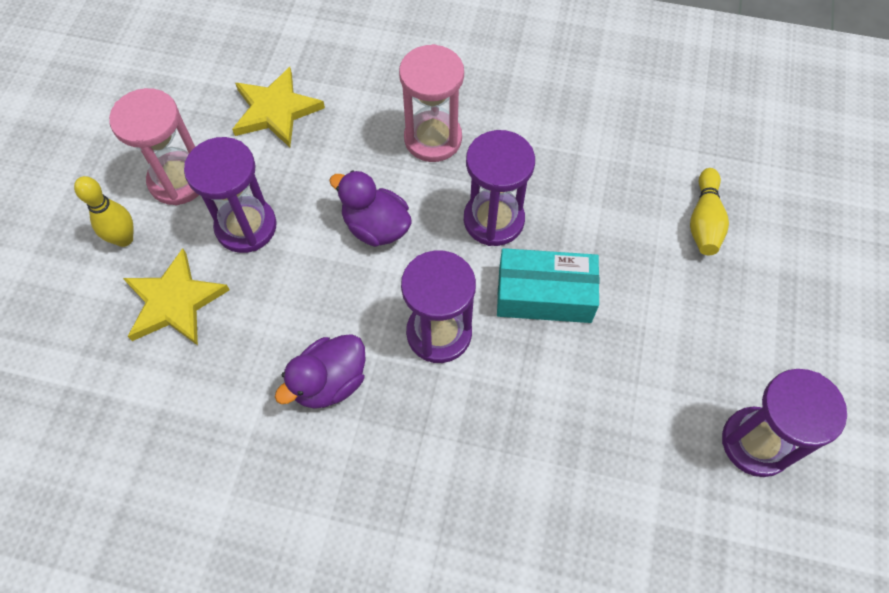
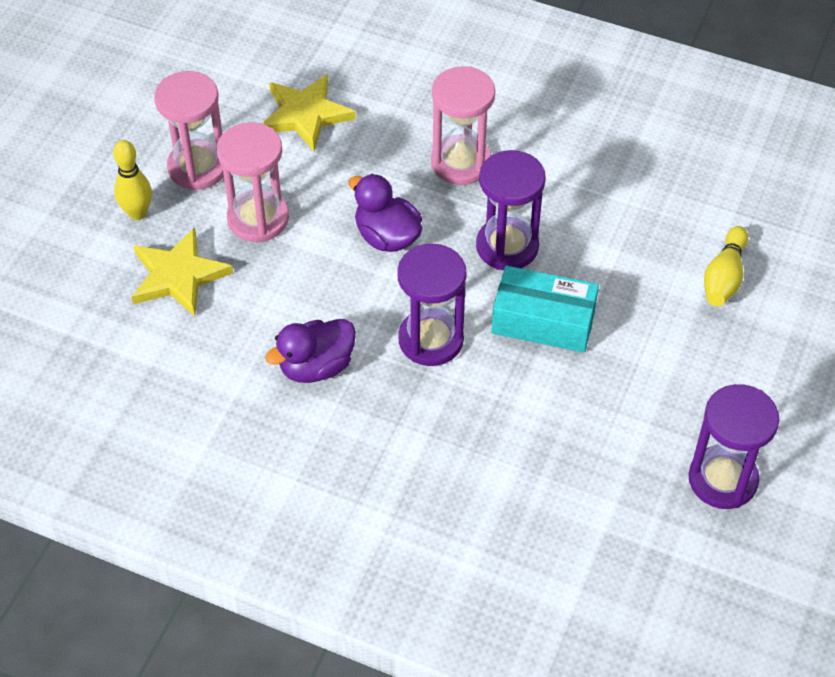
camera: 10 degrees right, 10 degrees down
(246, 226) = (258, 218): purple hourglass -> pink hourglass

